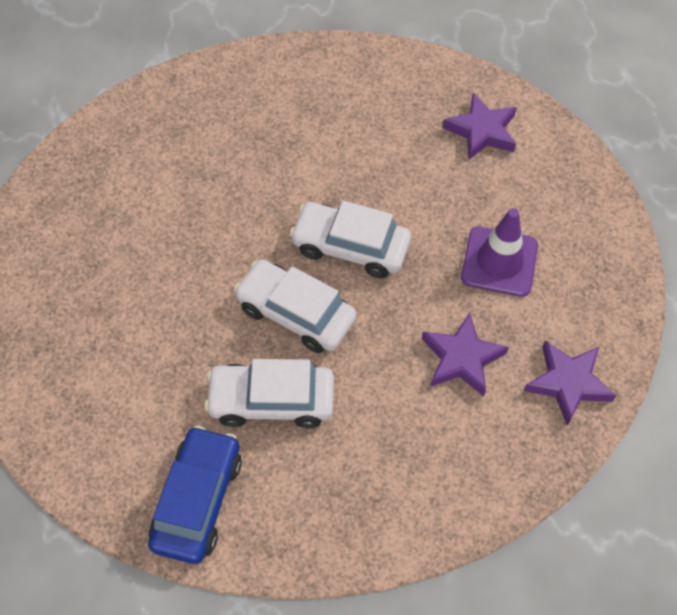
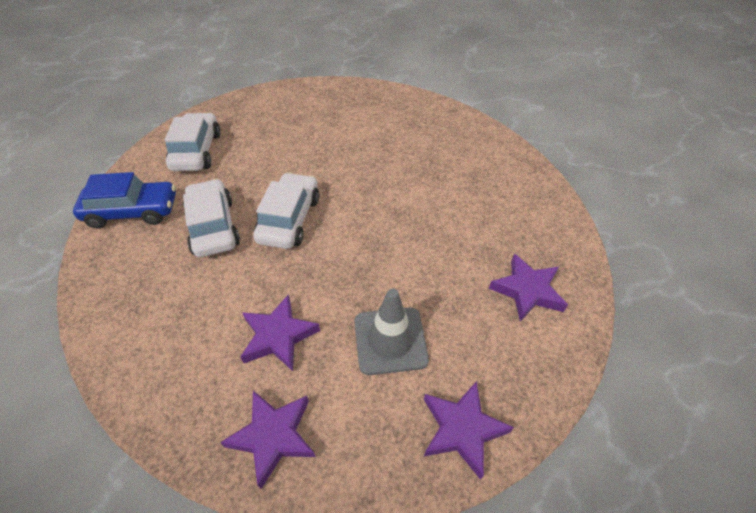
camera: 70 degrees right, 10 degrees down
(350, 247) = (360, 234): white car -> white car (197, 151)
(499, 262) = (390, 340): purple traffic cone -> grey traffic cone
(601, 237) = (462, 429): none -> purple star

